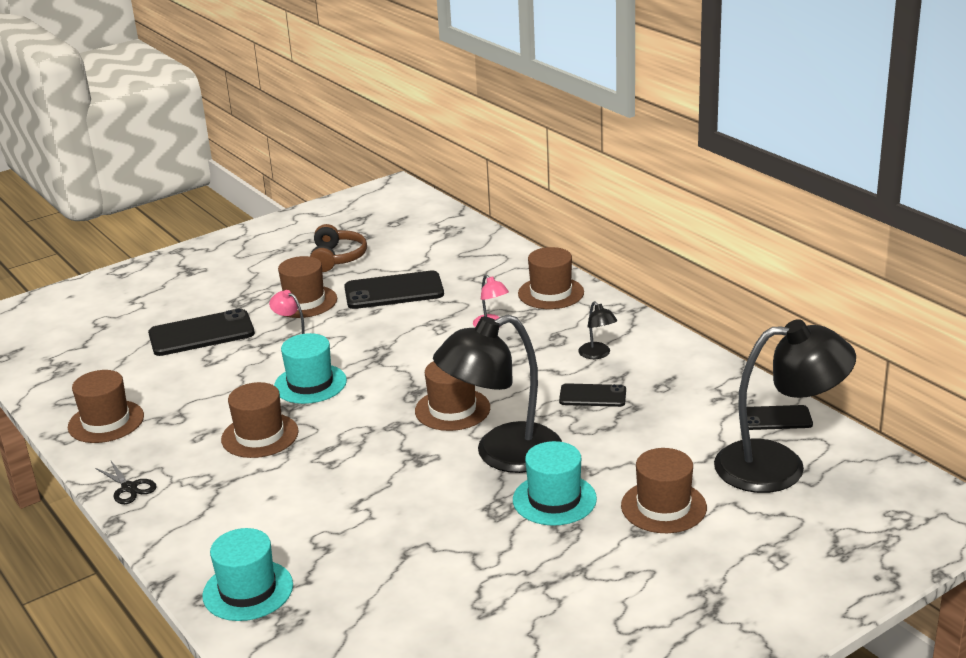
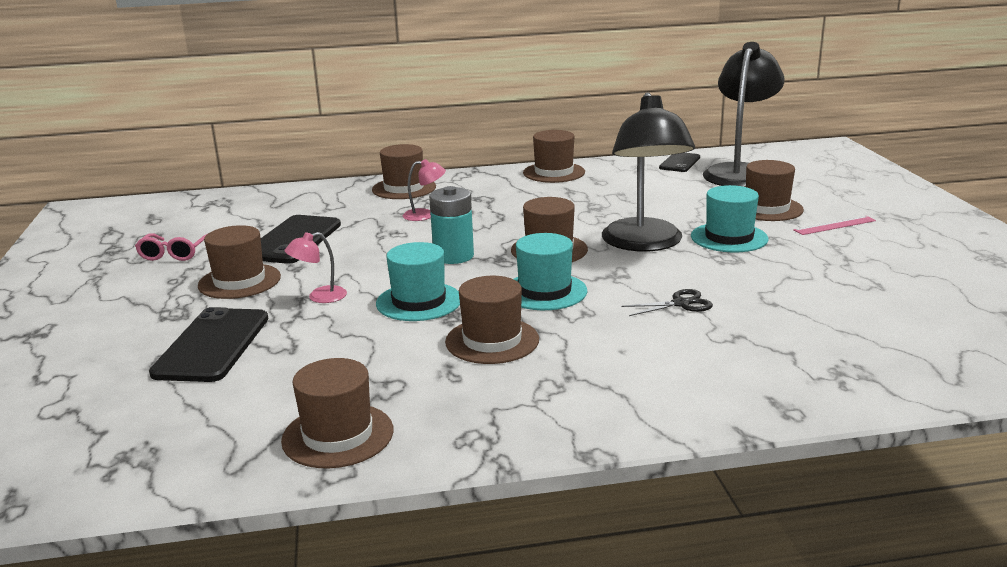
camera: 65 degrees left, 5 degrees down
(129, 488) = (521, 435): black scissors -> black scissors (681, 303)
(248, 590) = (790, 385): turquoise hat -> turquoise hat (544, 291)
(337, 258) = (174, 254): brown headphones -> pink glasses
(408, 369) = (453, 256): none -> turquoise battery
(592, 396) = (588, 202): black phone -> none
(597, 354) = (527, 191): black lamp -> none
(644, 561) = (834, 225): none -> pink ruler
(667, 353) = (554, 172): none -> brown hat

